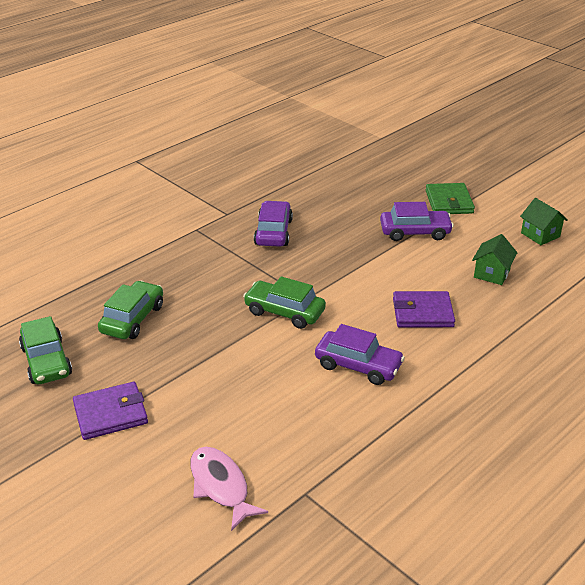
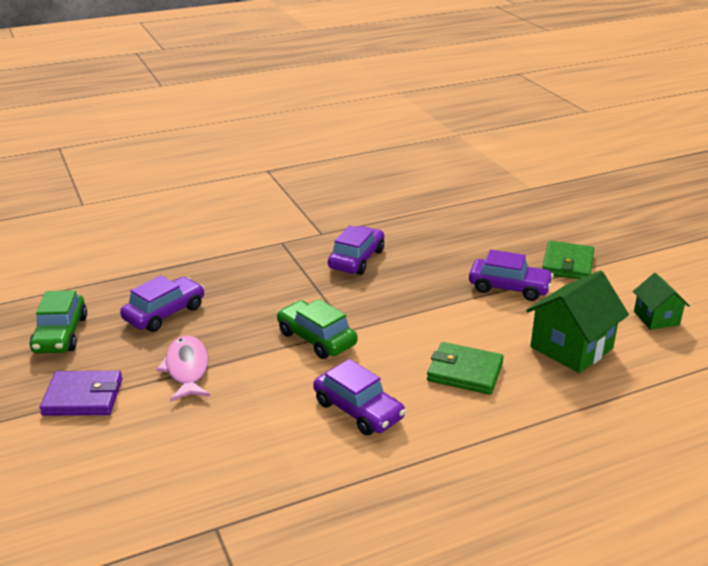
camera: 20 degrees right, 5 degrees down
(132, 319) = (164, 313): green car -> purple car
(221, 486) = (137, 496): pink fish -> pink fish (187, 369)
(422, 312) = (465, 372): purple wallet -> green wallet
(491, 273) = (571, 348): green house -> green house, size x1.70

